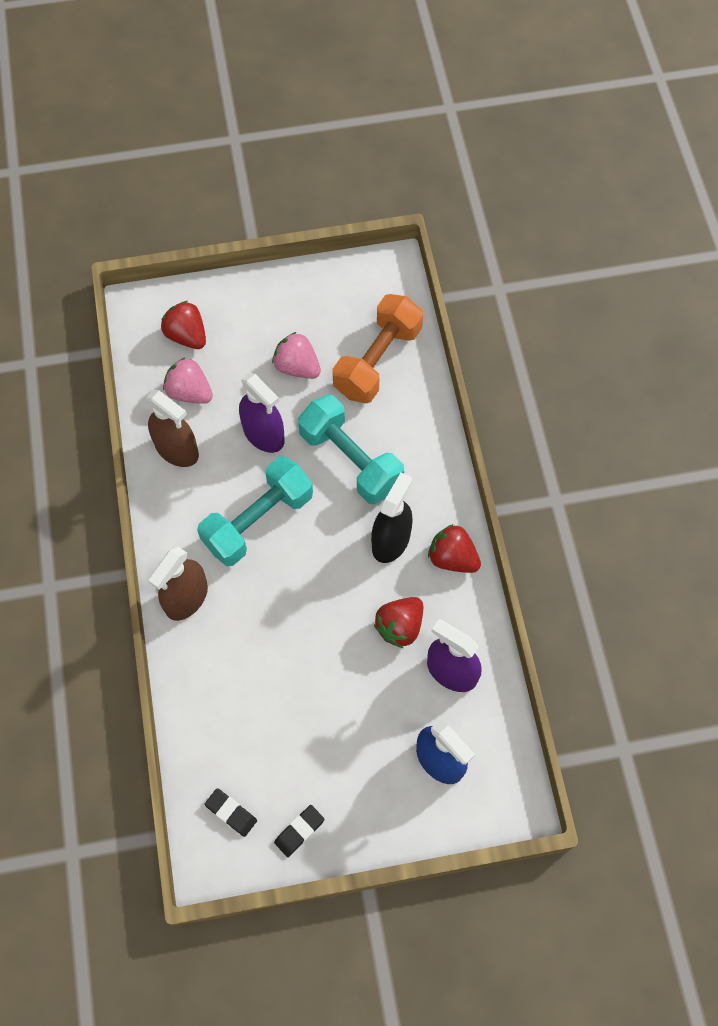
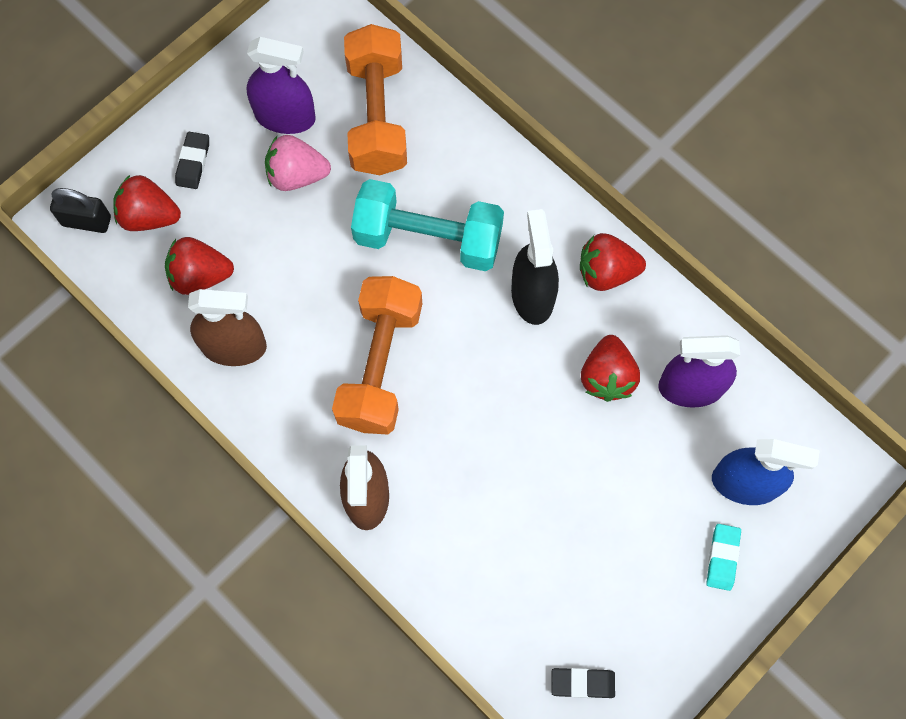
camera: 35 degrees left, 5 degrees up
(147, 315) = (86, 221): none -> black padlock
(190, 392) = (200, 275): pink strawberry -> red strawberry
(258, 521) = (380, 365): turquoise dumbbell -> orange dumbbell
(263, 434) = (316, 270): purple spray bottle -> purple spray bottle (285, 117)
(299, 831) = (663, 651): black eraser -> black eraser (193, 162)
(386, 798) = (722, 557): none -> turquoise eraser

